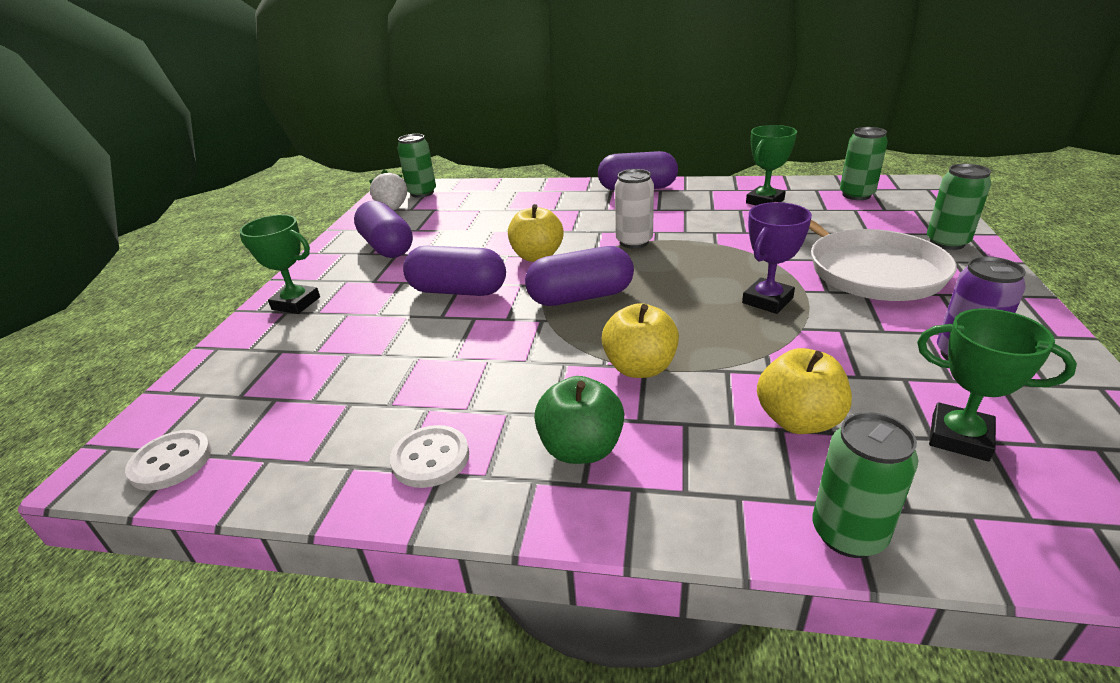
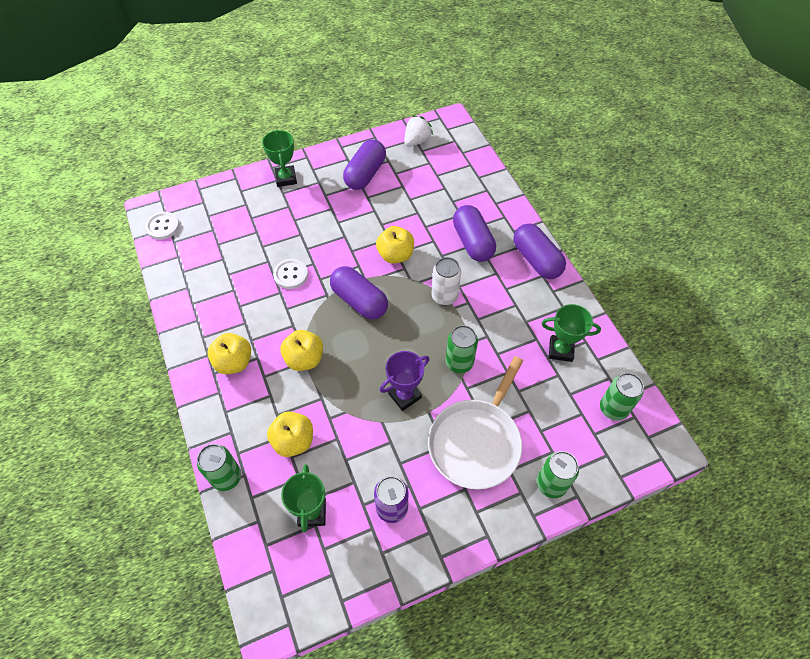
camera: 55 degrees right, 25 degrees up
(422, 193) = (449, 140): green can -> green can (459, 363)
(430, 458) = (203, 311): white button -> white button (291, 275)
(458, 291) = (335, 240): purple capsule -> purple capsule (473, 242)
(581, 449) = (234, 362): green apple -> yellow apple
(767, 300) = (404, 395): purple trophy -> purple trophy turned 45 degrees counterclockwise

